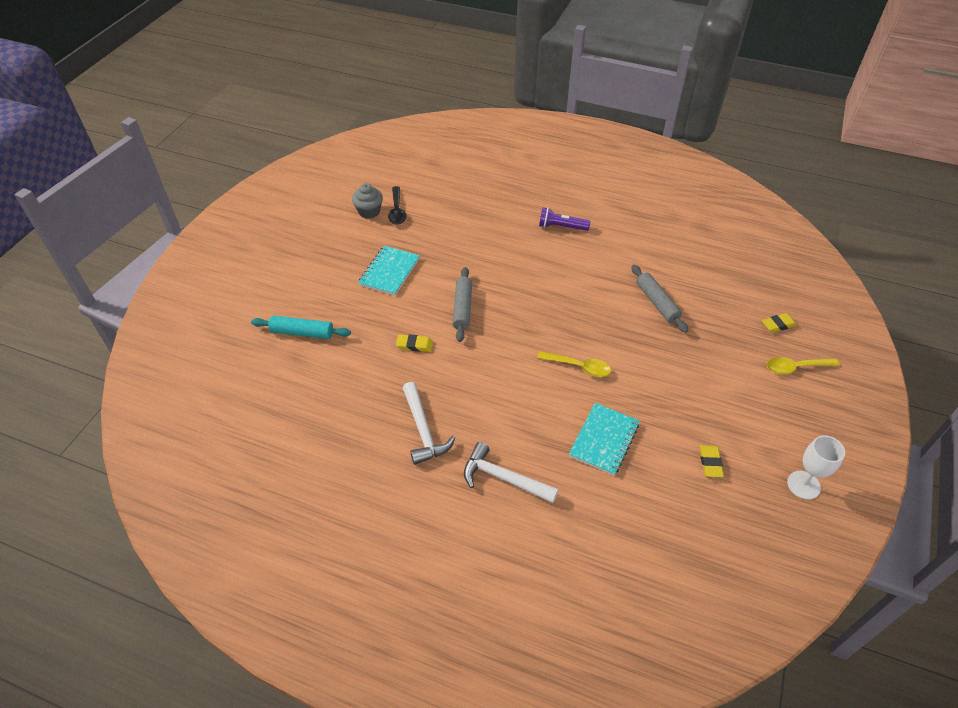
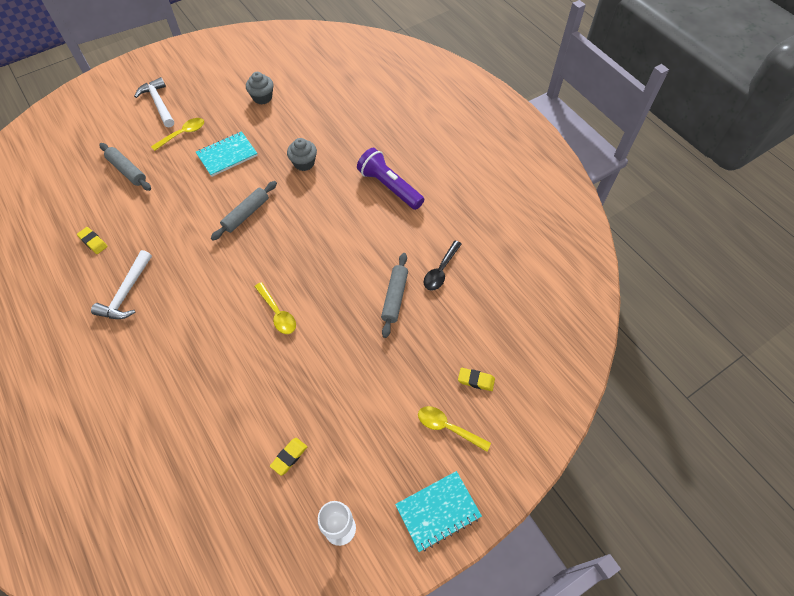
camera: 35 degrees right, 10 degrees up
(302, 332) = (127, 171): turquoise rolling pin -> grey rolling pin
(324, 276) = (183, 134): none -> yellow spoon
(397, 211) = (282, 107): black spoon -> black spoon (441, 271)
(414, 345) = (186, 224): yellow eraser -> yellow eraser (93, 242)
(468, 244) = (304, 163): none -> grey cupcake
(503, 478) = (138, 364): white hammer -> white hammer (159, 103)
(561, 227) = (389, 187): purple flashlight -> purple flashlight, size x1.53
(604, 440) = (233, 383): turquoise notebook -> turquoise notebook (438, 511)

